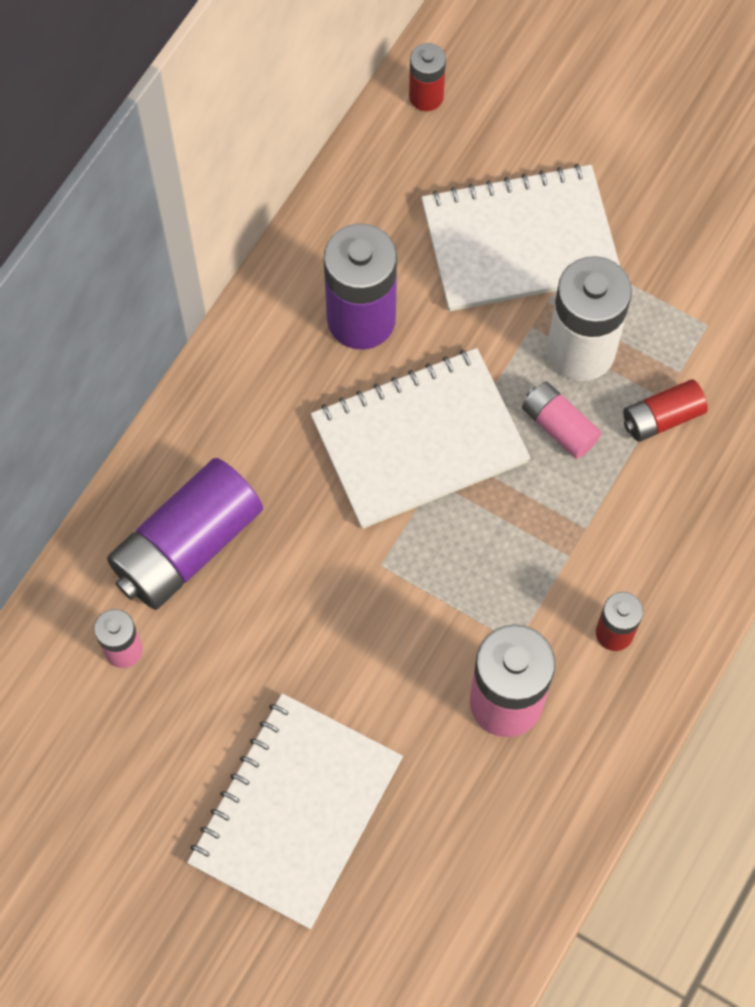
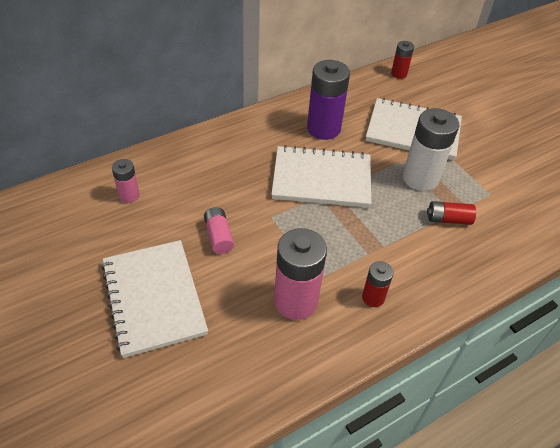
camera: 25 degrees right, 20 degrees down
(187, 546) = (188, 171): purple battery -> none
(296, 812) = (154, 298): white notebook -> white notebook turned 75 degrees counterclockwise
(559, 426) = (393, 201): pink battery -> pink battery (218, 236)

